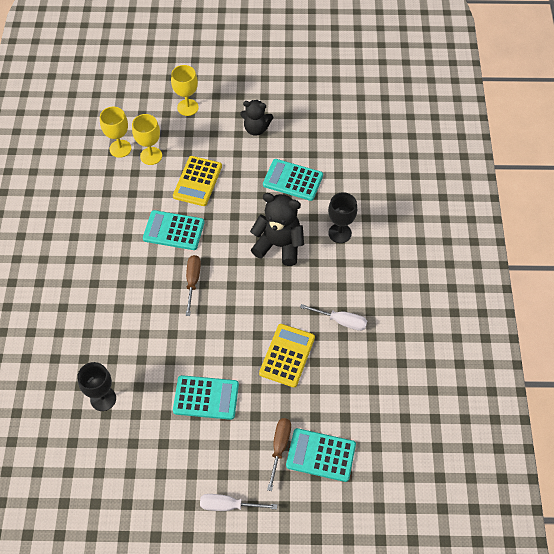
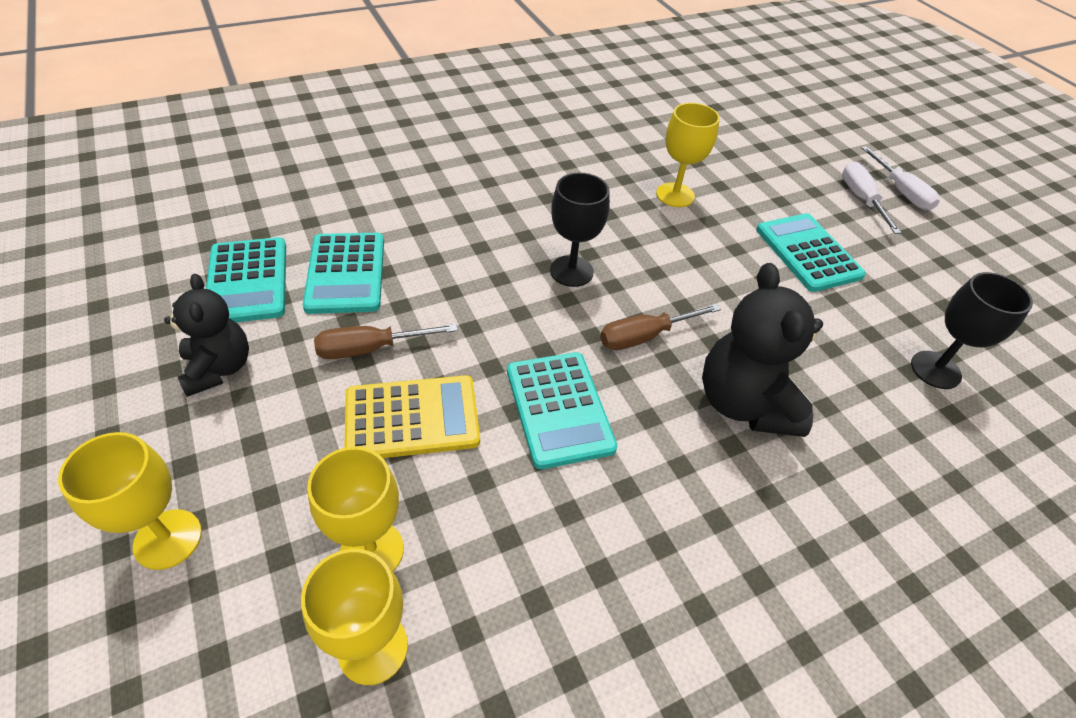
camera: 120 degrees left, 10 degrees down
(279, 245) = (498, 252): black teddy bear -> black teddy bear (744, 403)
(279, 447) = (794, 171): brown screwdriver -> brown screwdriver (370, 349)
(287, 355) = (675, 195): yellow calculator -> yellow goblet
(321, 455) = (768, 140): turquoise calculator -> turquoise calculator (247, 281)
(340, 233) = (434, 194): black goblet -> black goblet (571, 271)
(341, 321) = (583, 161): white screwdriver -> white screwdriver (861, 199)

